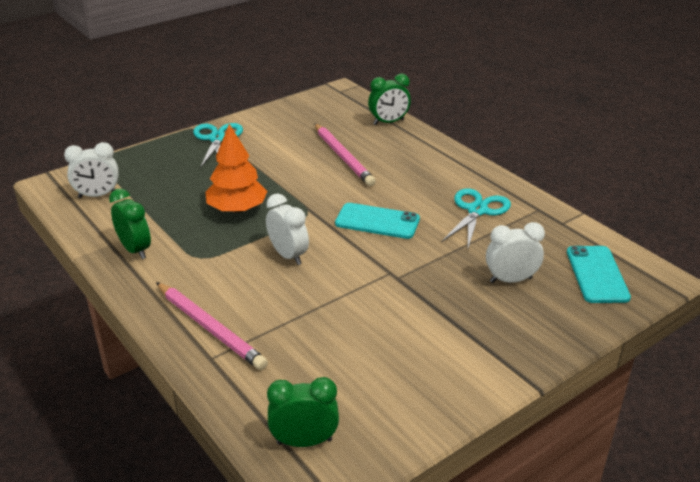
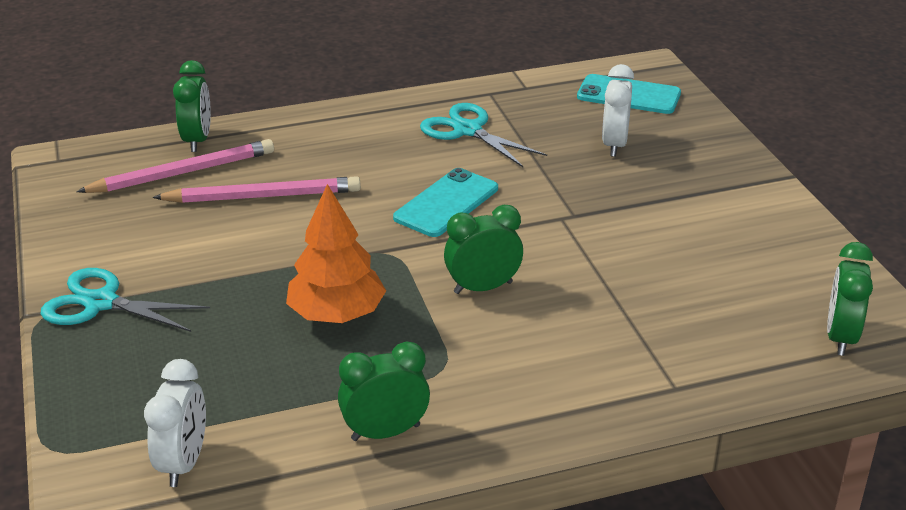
camera: 70 degrees left, 0 degrees up
(210, 328) = (614, 380): pink pencil -> pink pencil (183, 173)
(288, 255) = (483, 287): white clock -> green clock

